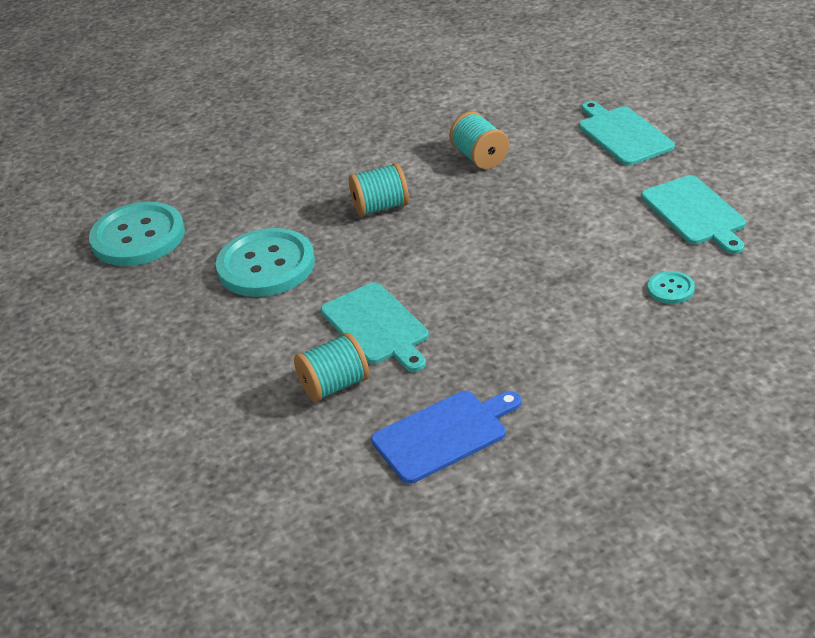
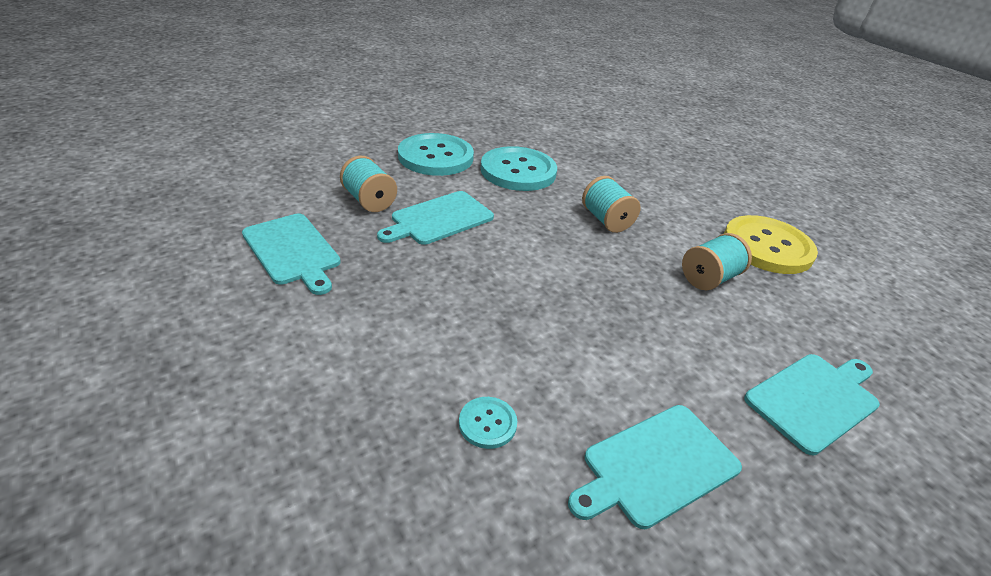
camera: 75 degrees right, 0 degrees up
(138, 237) = (547, 126): turquoise button -> turquoise button (435, 157)
(428, 116) = (767, 247): none -> yellow button
(444, 434) = (292, 251): blue cutting board -> turquoise cutting board

